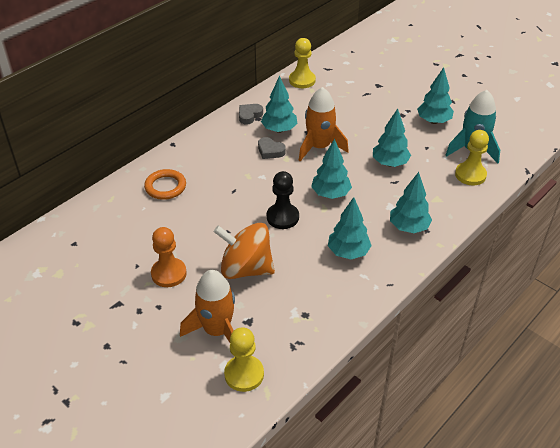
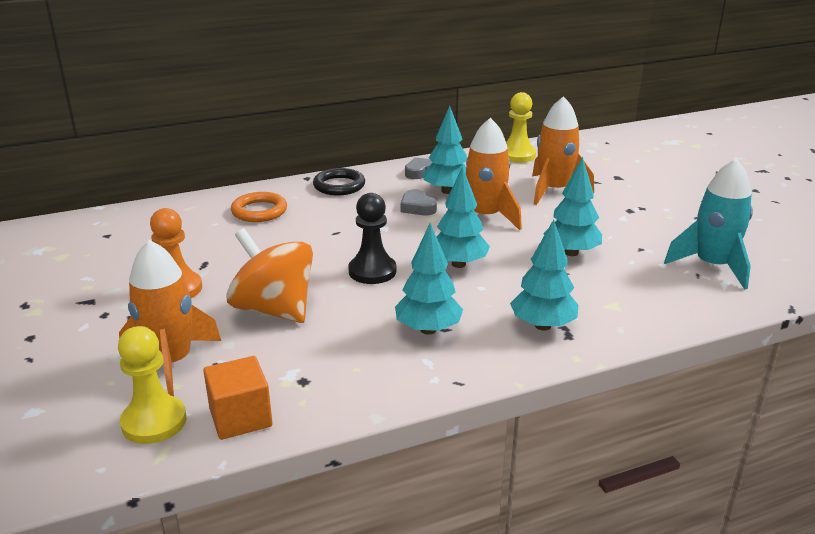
camera: 25 degrees right, 15 degrees down
(202, 145) = (339, 186): none -> black ring
(290, 352) = (240, 417): none -> orange cube
(346, 109) = (553, 191): none -> orange rocket
(433, 121) = (672, 225): turquoise tree -> none
(470, 175) = (688, 292): yellow pawn -> none

